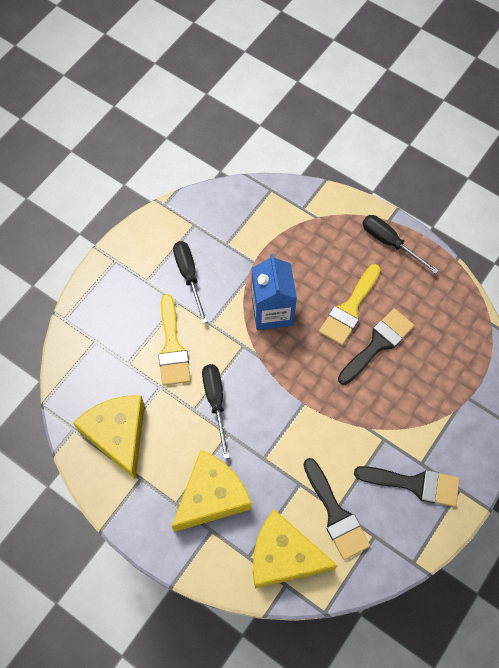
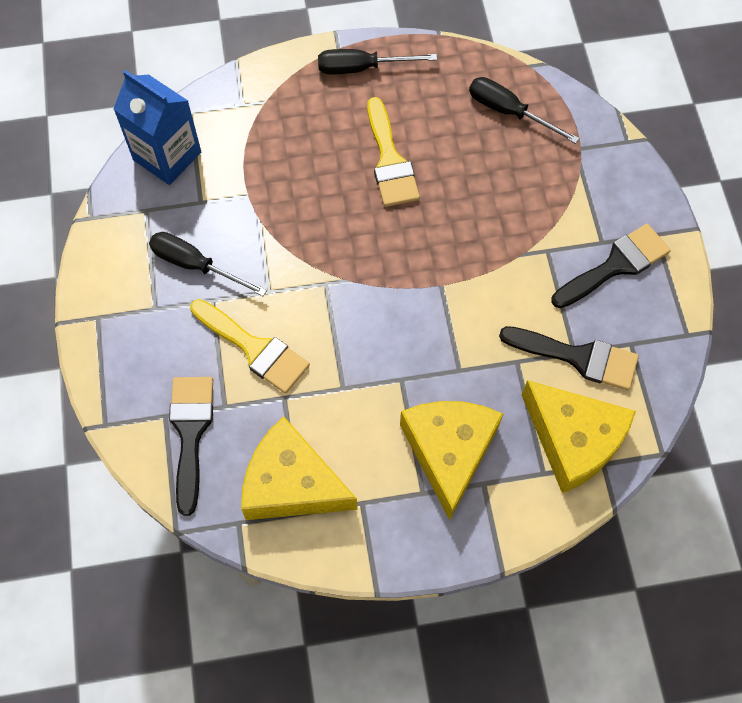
camera: 45 degrees left, 0 degrees up
(216, 402) = (356, 361): black screwdriver -> black screwdriver (509, 112)
(272, 311) = (318, 226): blue carton -> blue carton (167, 156)
(283, 556) = (573, 440): yellow cheese -> yellow cheese turned 105 degrees counterclockwise
(378, 344) = (450, 170): black brush -> black brush (190, 433)

